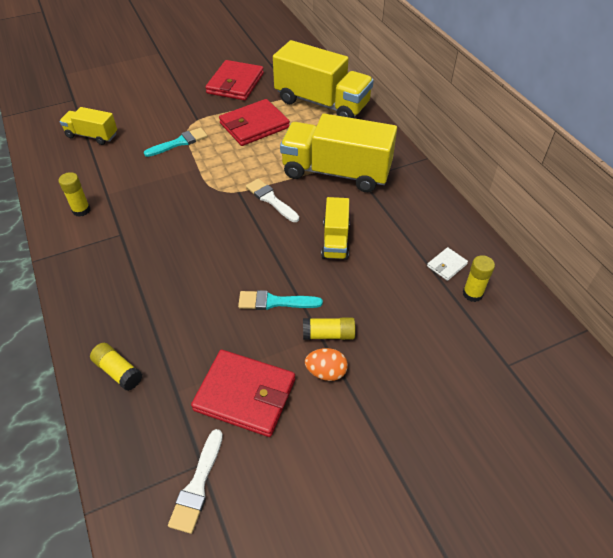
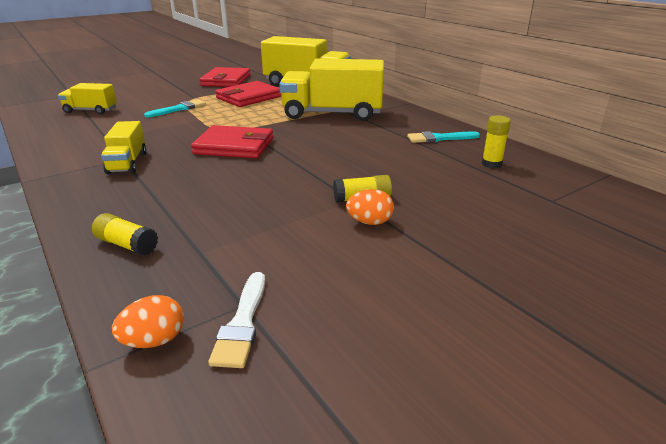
camera: 10 degrees left, 20 degrees down
(81, 210) = (79, 148): yellow glue stick -> none
(132, 492) = (154, 341): none -> orange egg
(245, 394) = (284, 246): red wallet -> red wallet (234, 146)
(271, 199) = (275, 130): white brush -> none
(275, 302) = (298, 184): turquoise brush -> turquoise brush (439, 138)
(335, 240) = (346, 146): yellow truck -> yellow truck (127, 163)
(447, 265) = (458, 151): white wallet -> none

